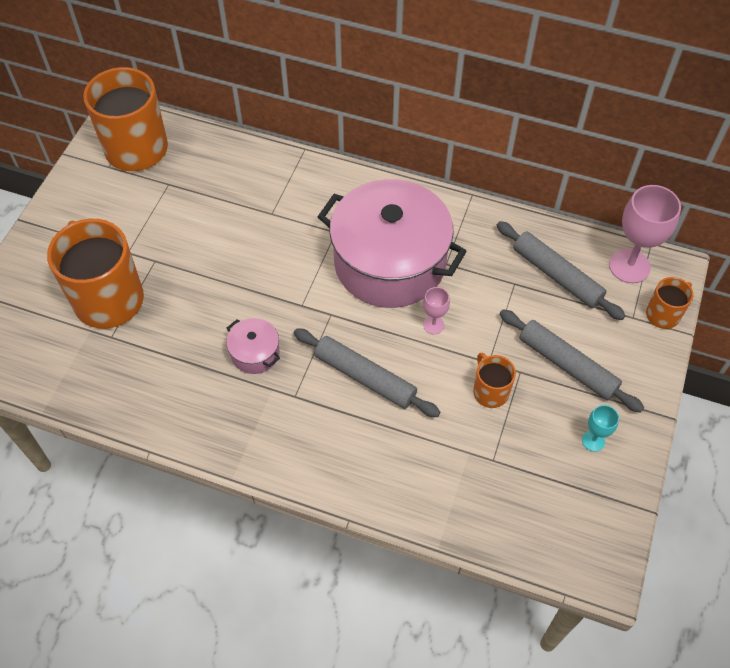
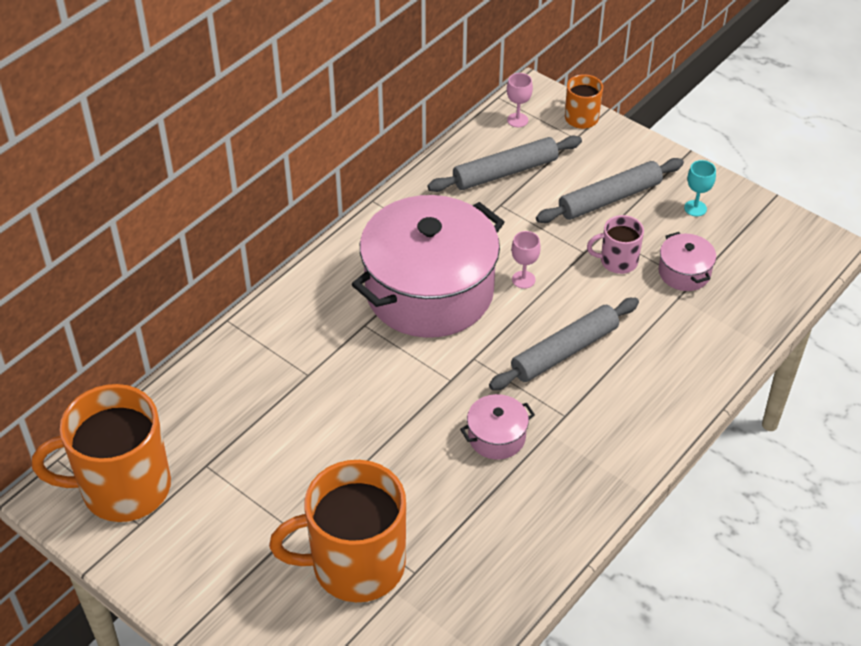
camera: 70 degrees left, 10 degrees down
(490, 391) = (617, 261): orange mug -> pink mug
(502, 450) = (684, 272): none -> pink pot
(629, 266) = (517, 120): pink goblet -> pink goblet, size x0.50

